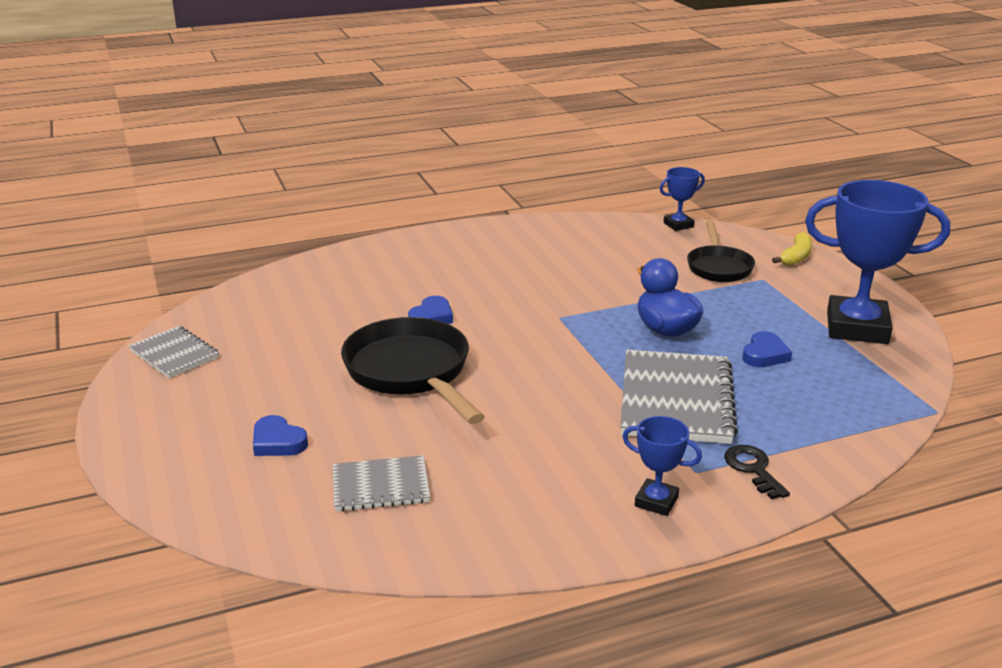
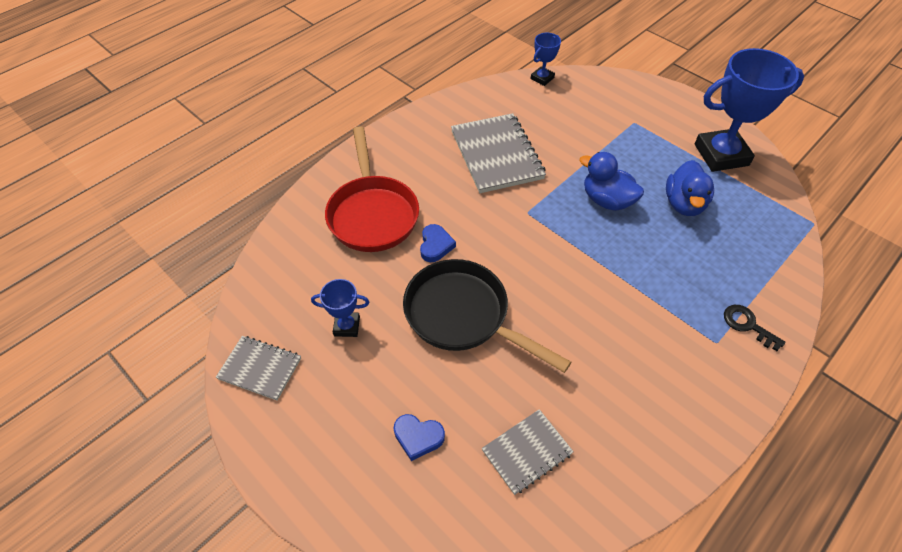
camera: 25 degrees left, 25 degrees up
(388, 280) = (372, 213): none -> red pan
(656, 501) = (712, 384): blue trophy -> blue trophy (347, 326)
(676, 400) = (659, 274): grey notebook -> grey notebook (496, 155)
(718, 267) = (598, 118): black pan -> none
(764, 354) = (684, 204): blue heart -> blue duck
(796, 257) = (640, 91): yellow banana -> none

